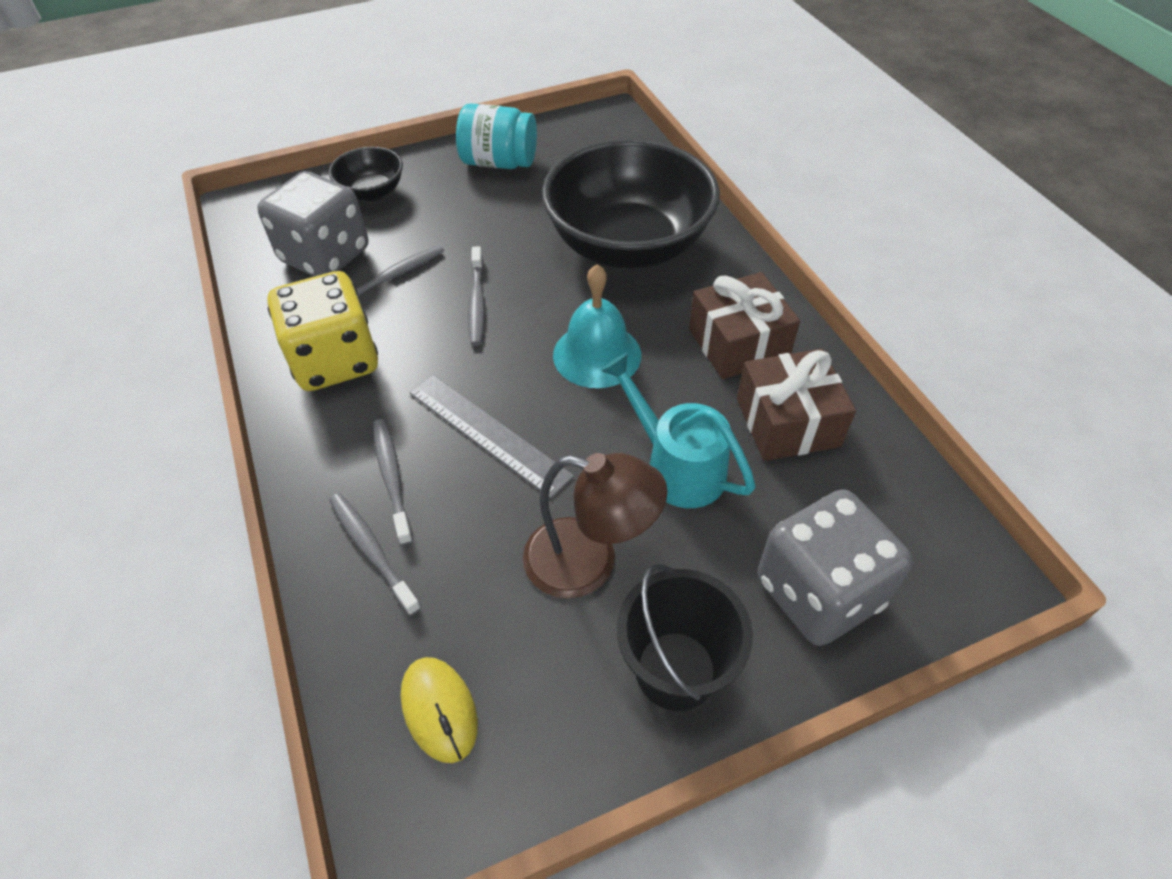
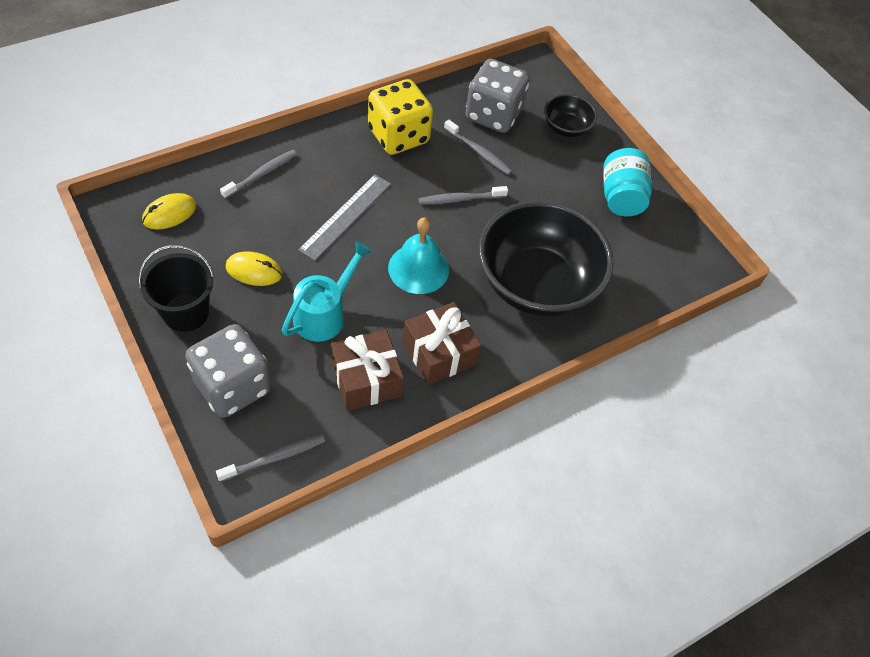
camera: 75 degrees right, 5 degrees up
(392, 478) = (309, 176): grey toothbrush -> grey toothbrush (274, 458)
(589, 562) = (254, 271): brown lamp -> yellow mouse

